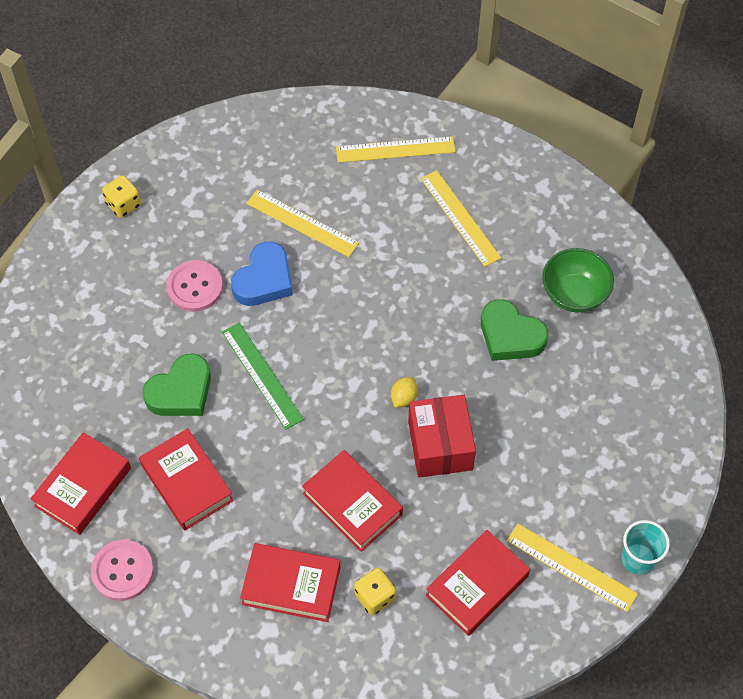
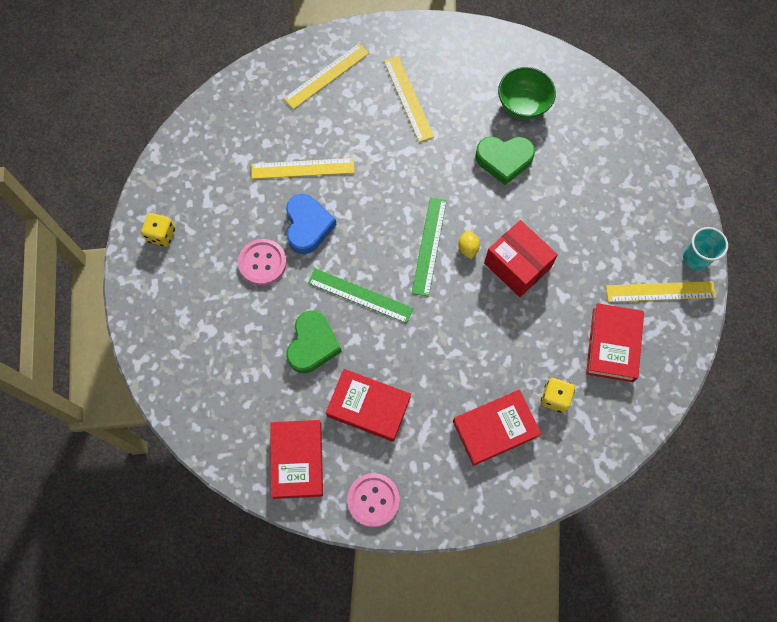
camera: 35 degrees left, 10 degrees up
(352, 504) = (491, 344): red book -> none
(367, 371) = (429, 246): none -> green ruler
(460, 218) = (408, 98): yellow ruler -> yellow ruler turned 45 degrees clockwise

